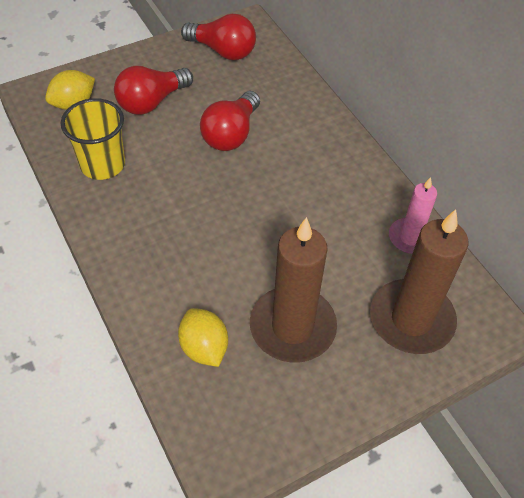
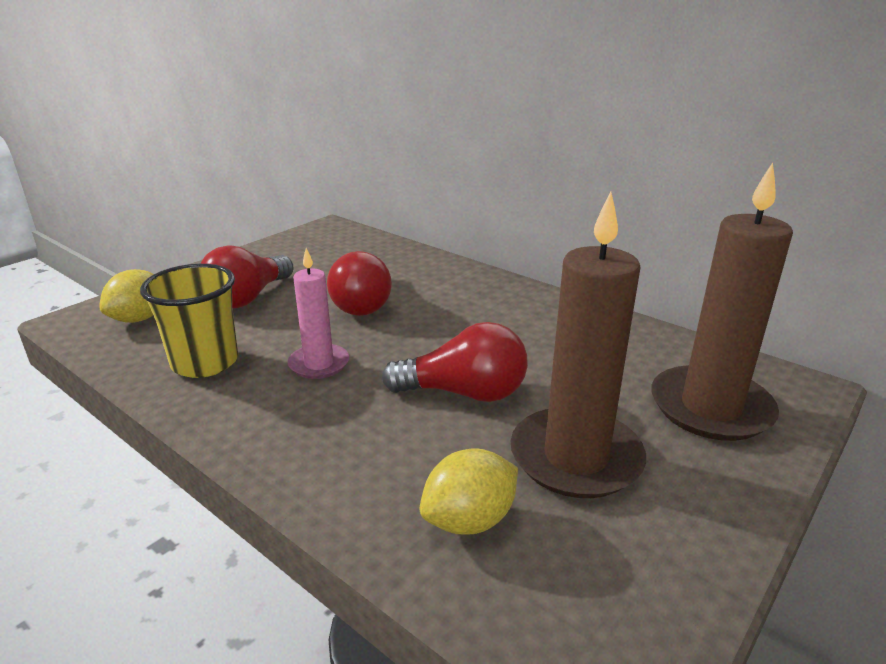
camera: 20 degrees left, 25 degrees down
(204, 348) = (469, 520): yellow lemon -> yellow lemon turned 75 degrees counterclockwise
(223, 51) = (314, 248): red light bulb -> red light bulb (464, 393)
(410, 238) = (637, 339): pink candle -> pink candle (319, 364)

